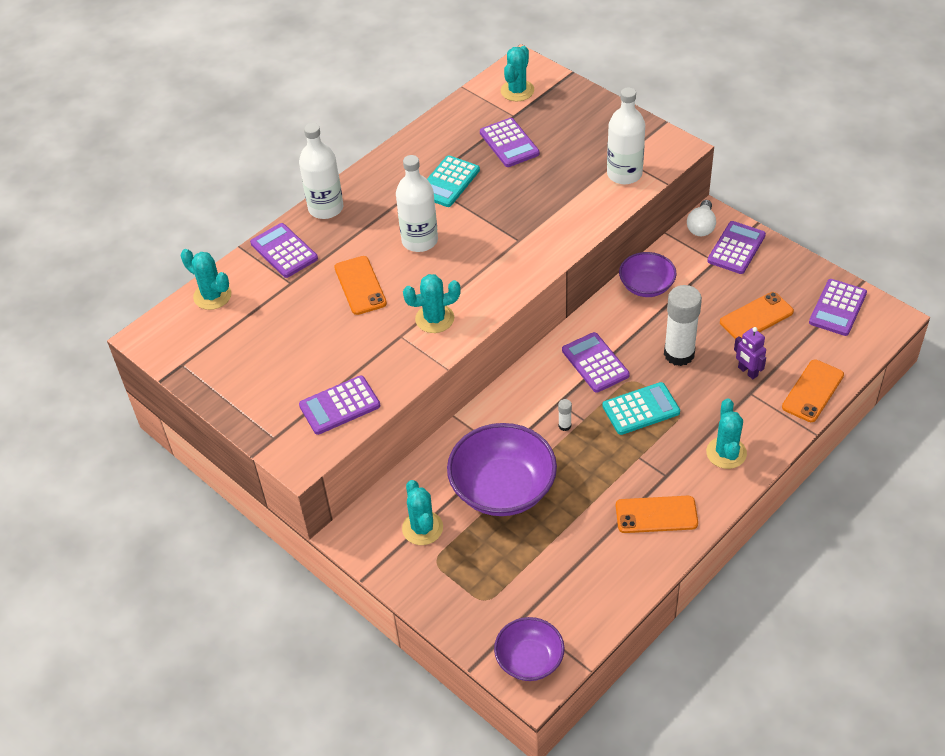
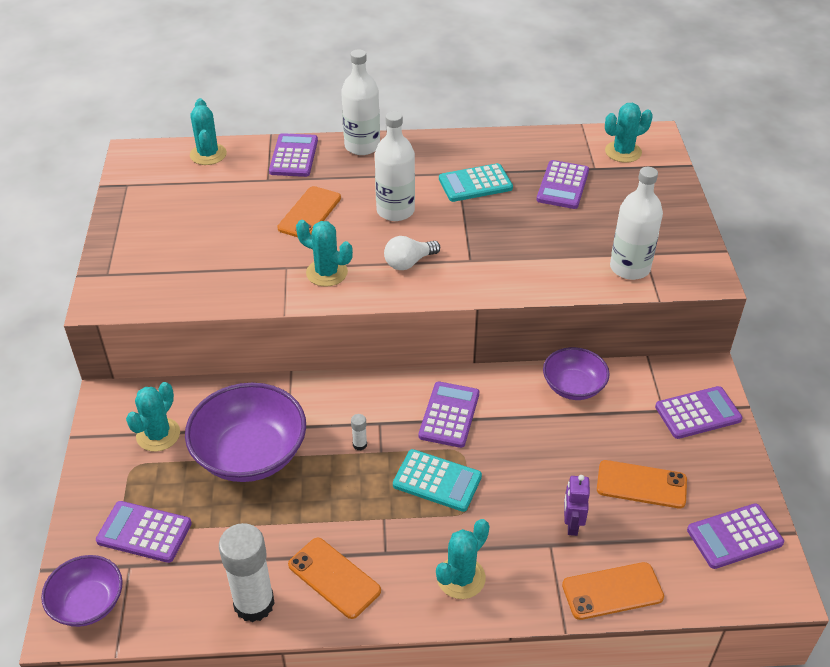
camera: 40 degrees right, 5 degrees down
(339, 406) = (177, 285): purple calculator -> purple calculator (144, 532)
(679, 354) = (529, 462): white glue stick -> white glue stick (254, 603)
(701, 226) = (687, 373): white light bulb -> white light bulb (409, 262)

